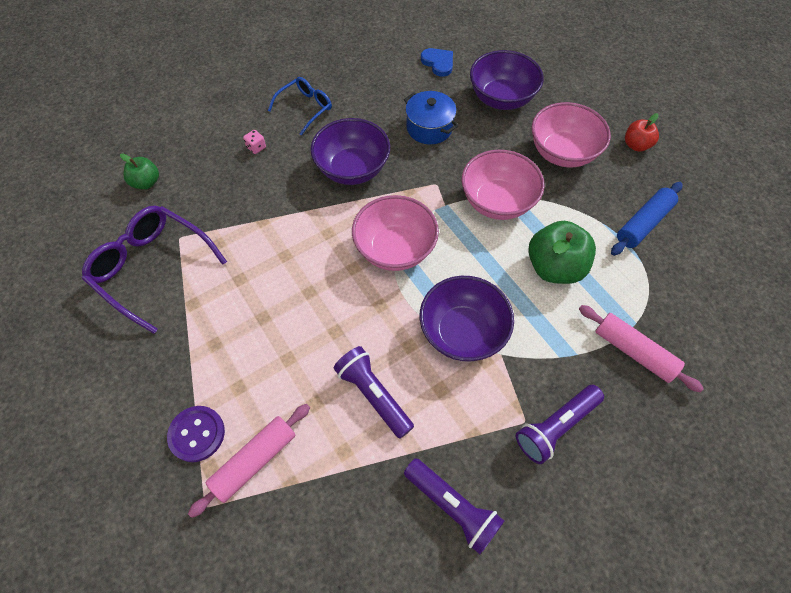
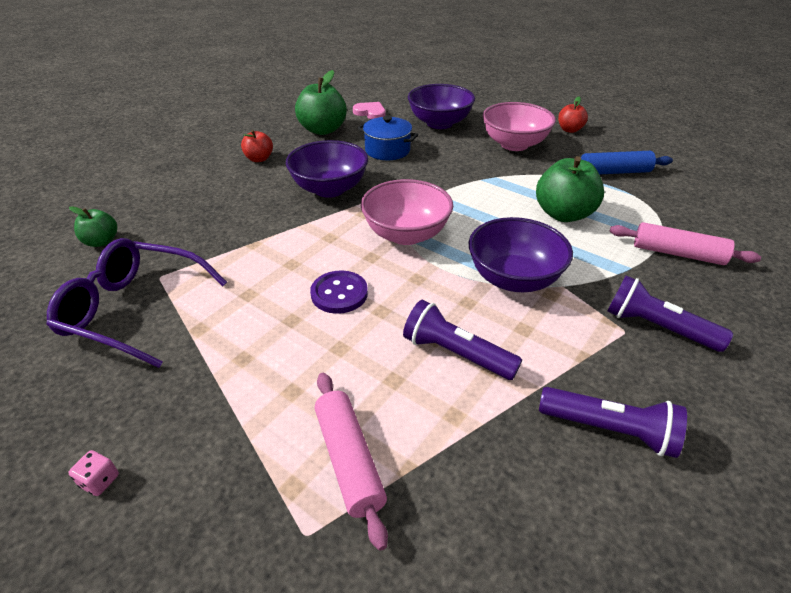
camera: 20 degrees left, 20 degrees down
(197, 434) = (258, 455): purple button -> purple button (339, 293)
(254, 461) = (349, 460): pink rolling pin -> pink rolling pin turned 45 degrees counterclockwise
(256, 147) = (220, 193): pink dice -> pink dice (100, 481)
(305, 108) = (259, 159): blue glasses -> red apple
(380, 79) = (323, 130): none -> green apple
(438, 63) = (370, 112): blue heart -> pink heart
(497, 202) = (481, 183): pink bowl -> none
(555, 427) = (657, 327): purple flashlight -> purple flashlight turned 90 degrees clockwise
(643, 223) = (614, 172): blue rolling pin -> blue rolling pin turned 60 degrees clockwise

